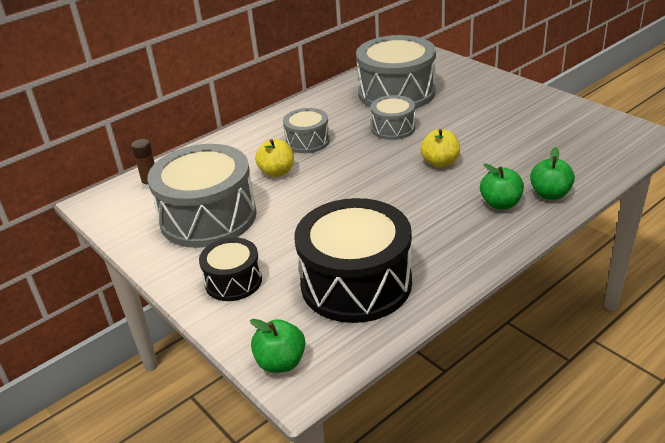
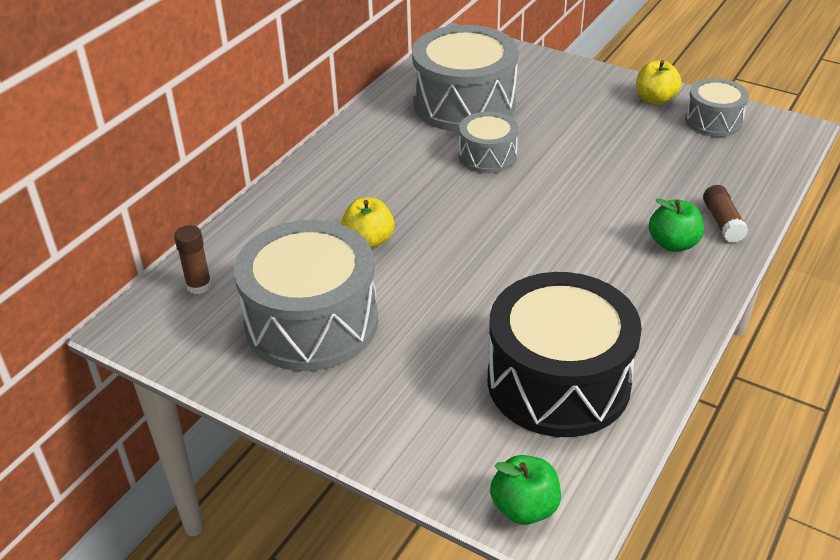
camera: 20 degrees left, 5 degrees up
(233, 281) = (399, 409): black drum -> none
(307, 141) = (385, 190): grey drum -> grey drum (713, 121)
(440, 162) = (572, 197): yellow apple -> yellow apple (655, 99)
(550, 194) = (722, 222): green apple -> brown glue stick

